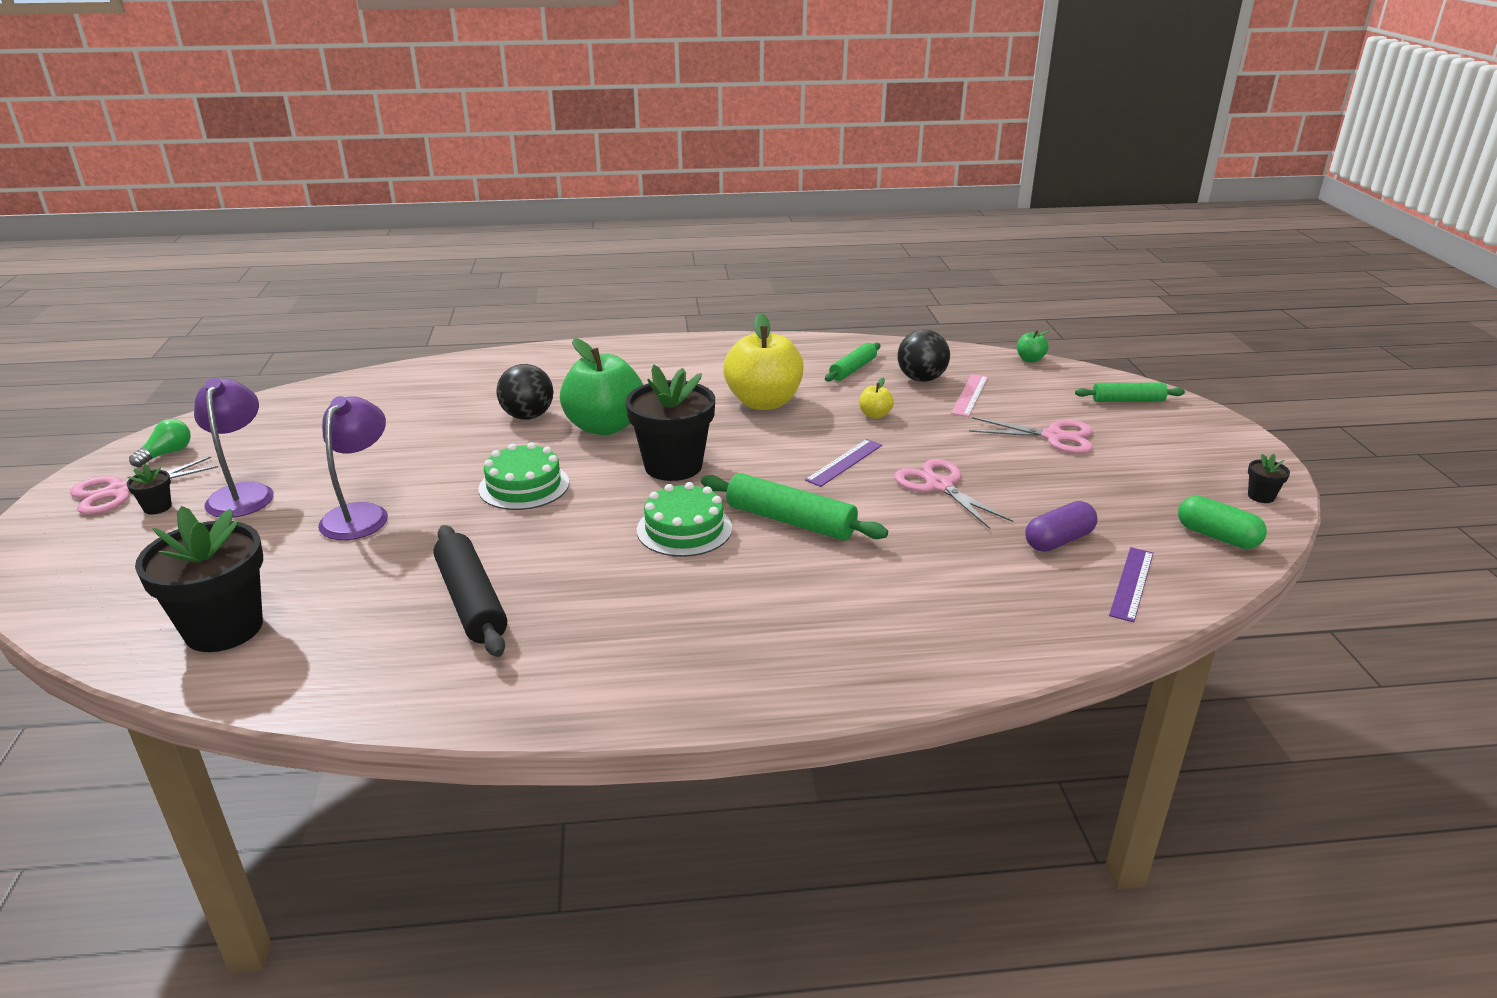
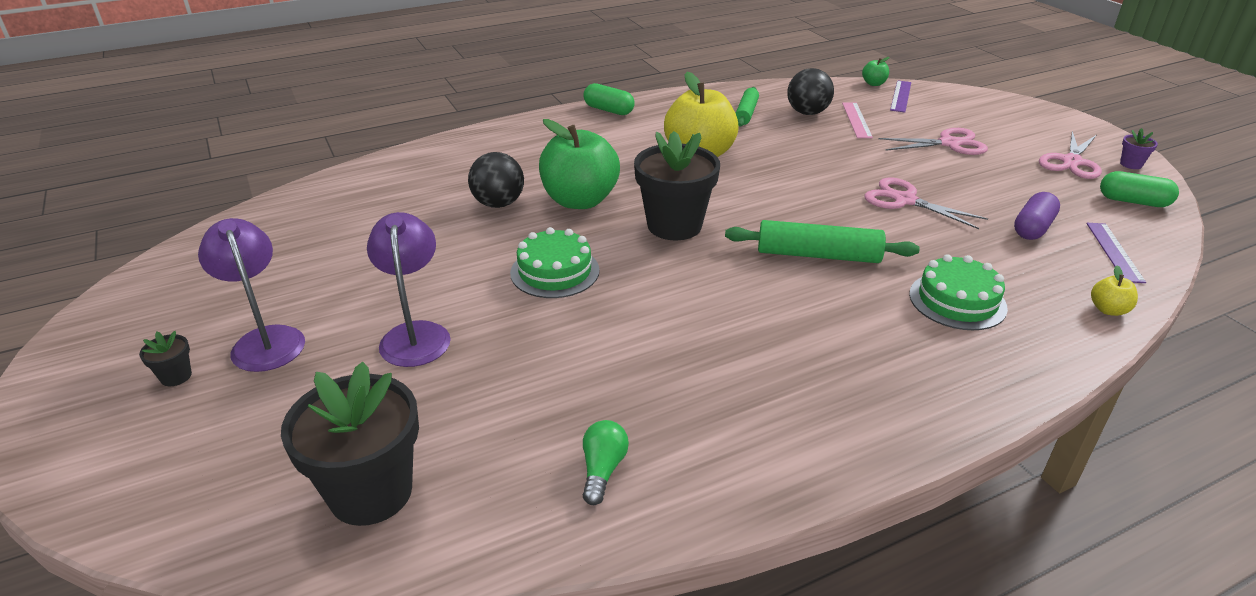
camera: 20 degrees left, 5 degrees up
(120, 491) = (114, 368): pink scissors -> pink scissors (1071, 162)
(167, 454) = (137, 315): green light bulb -> green light bulb (602, 470)
(471, 601) = (605, 397): black rolling pin -> none
(684, 529) = (737, 282): green cake -> green cake (957, 301)
(712, 345) = (608, 110): none -> green capsule
(844, 462) = (814, 195): purple ruler -> purple ruler (901, 96)
(875, 415) = (799, 149): yellow apple -> yellow apple (1108, 310)
(1128, 400) = (973, 105): green rolling pin -> none
(1261, 496) = (1131, 164): black flower pot -> purple flower pot

